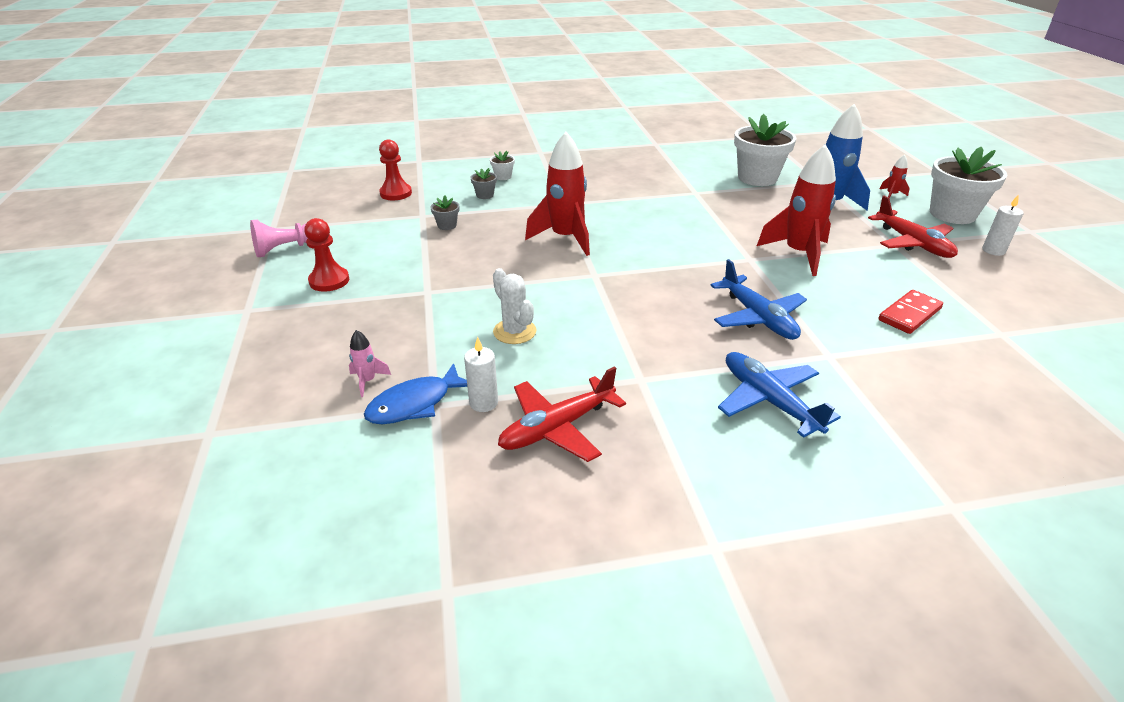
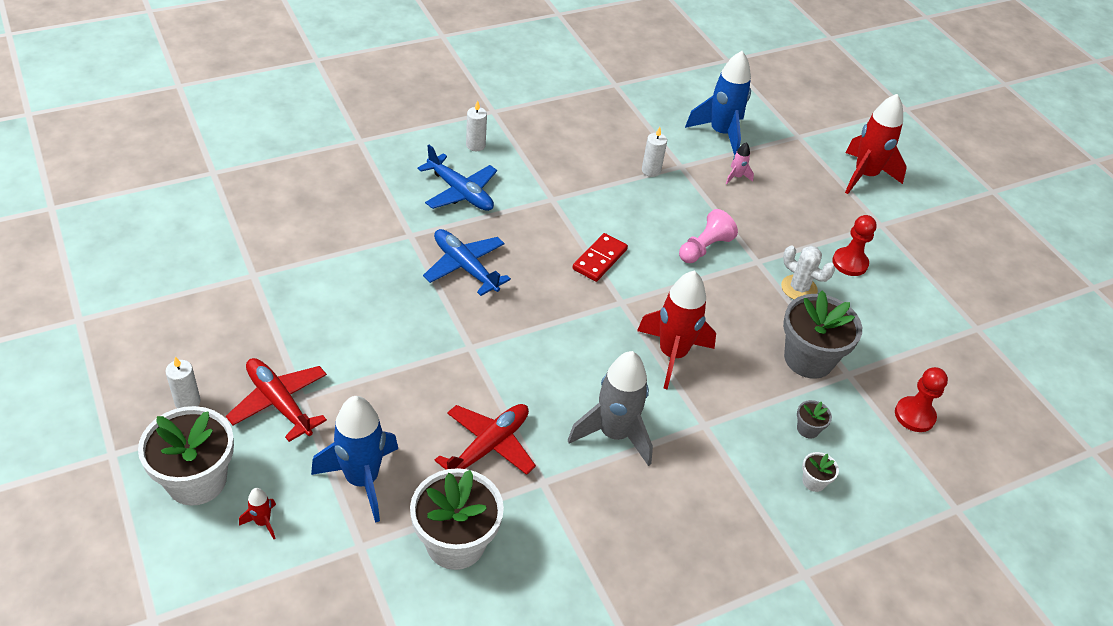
camera: 160 degrees right, 10 degrees up
(286, 249) = (929, 298): pink pawn -> pink pawn (704, 248)
(329, 451) = (721, 133): none -> blue rocket
(415, 404) = (694, 165): blue fish -> none
(447, 225) = (808, 359): grey flower pot -> grey flower pot, size x2.33
(514, 331) = (661, 228): white cactus -> white cactus (799, 288)
(557, 428) = (596, 160): red plane -> red plane (488, 446)
(635, 205) = (614, 434): none -> grey rocket
(748, 474) = (475, 145): none -> white candle
(798, 254) = (417, 363): red rocket -> red rocket (865, 176)
(909, 314) = (327, 287): red domino -> red domino (600, 259)

